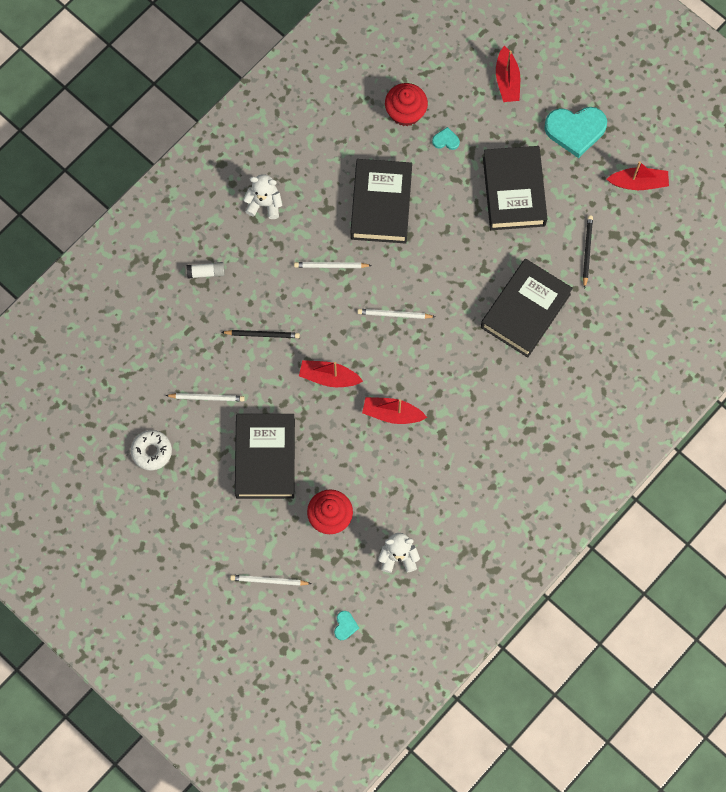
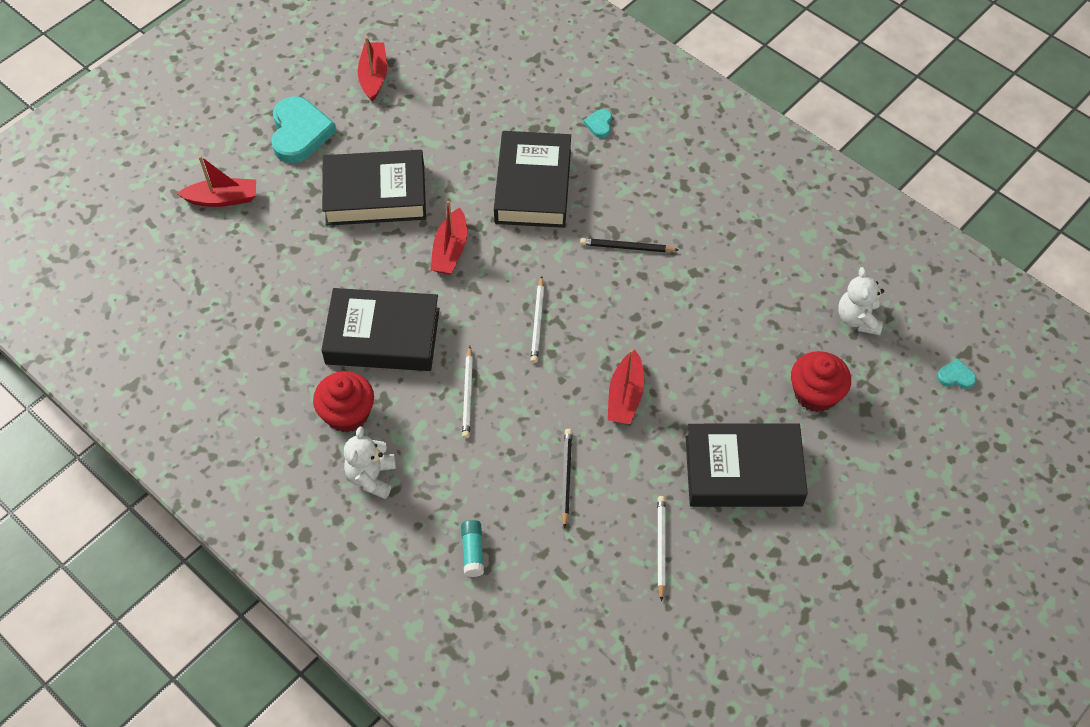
camera: 90 degrees left, 15 degrees down
(152, 451) = (745, 619): white donut -> none
(206, 272) = (472, 551): white glue stick -> turquoise glue stick
(269, 580) = (910, 464): white pencil -> none
(392, 413) = (672, 325): red boat -> red boat (450, 250)
(405, 112) = (253, 308): red cupcake -> red cupcake (347, 414)
(446, 140) = (298, 264): turquoise heart -> turquoise heart (599, 125)
(525, 310) = (533, 186): black book -> black book turned 60 degrees clockwise
(587, 251) = (458, 125): black pencil -> black pencil (627, 247)

